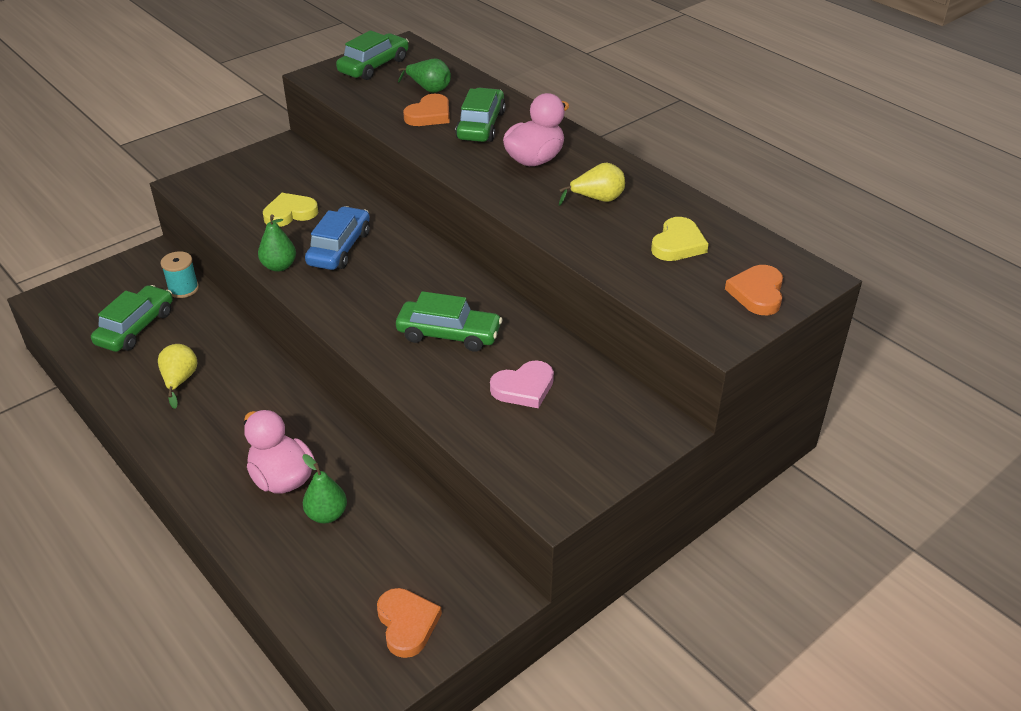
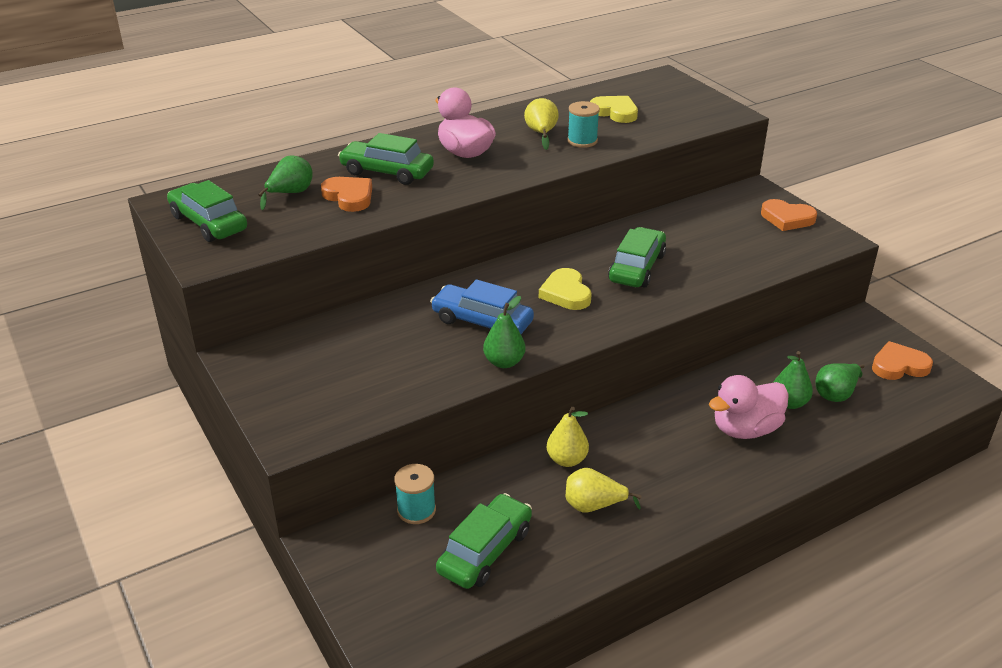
camera: 80 degrees left, 5 degrees down
(136, 328) = (485, 551): green car -> green car turned 90 degrees clockwise
(239, 361) = (567, 460): none -> yellow pear
(290, 213) = (400, 353): yellow heart -> yellow heart (566, 293)
(345, 557) = (836, 394): none -> green pear
(524, 388) = (710, 239): pink heart -> none
(590, 226) = (582, 141): none -> turquoise spool
(757, 293) = (681, 95): orange heart -> orange heart (787, 218)

